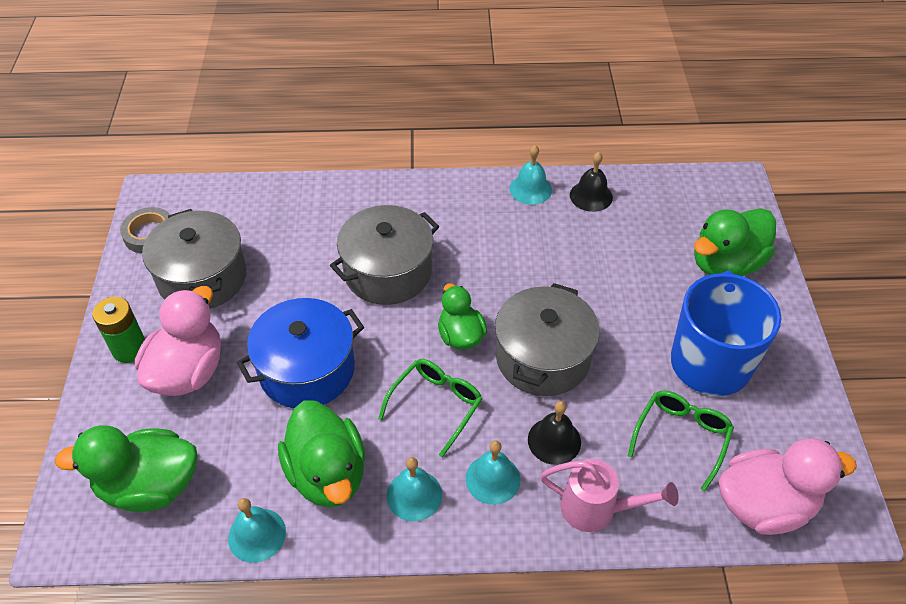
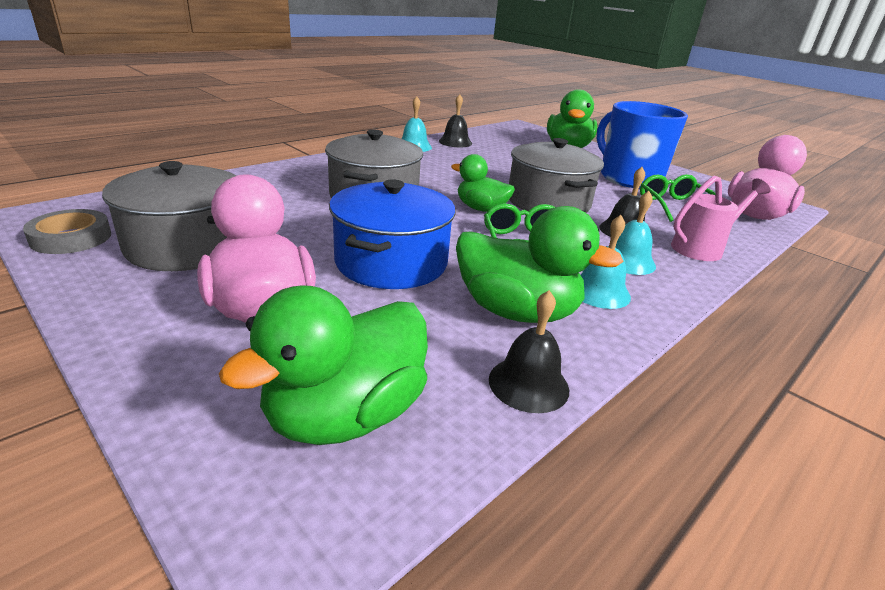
camera: 45 degrees left, 20 degrees down
(130, 349) = (151, 320): green battery -> none
(257, 534) = (528, 384): turquoise bell -> black bell

